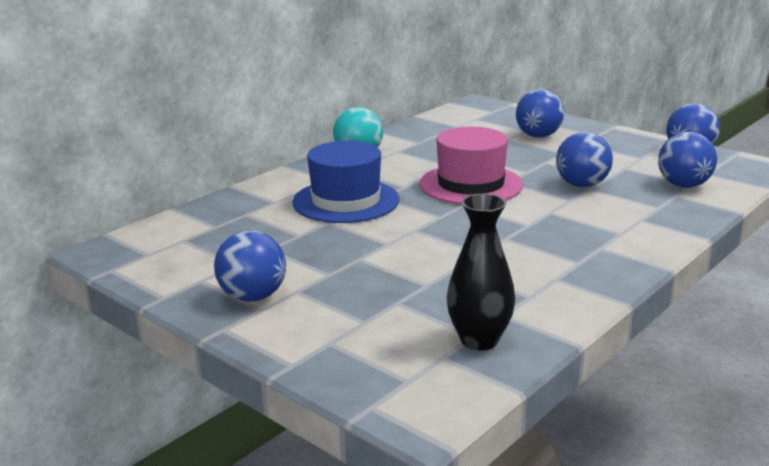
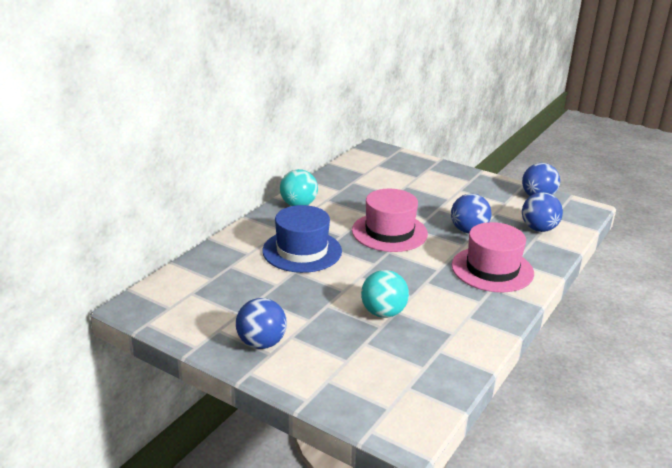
camera: 10 degrees left, 5 degrees up
(434, 269) = (383, 313): none -> turquoise ball
(479, 340) = (428, 372): black vase -> none
(538, 136) = (427, 182): blue ball -> none
(605, 227) = (492, 269): none -> pink hat

